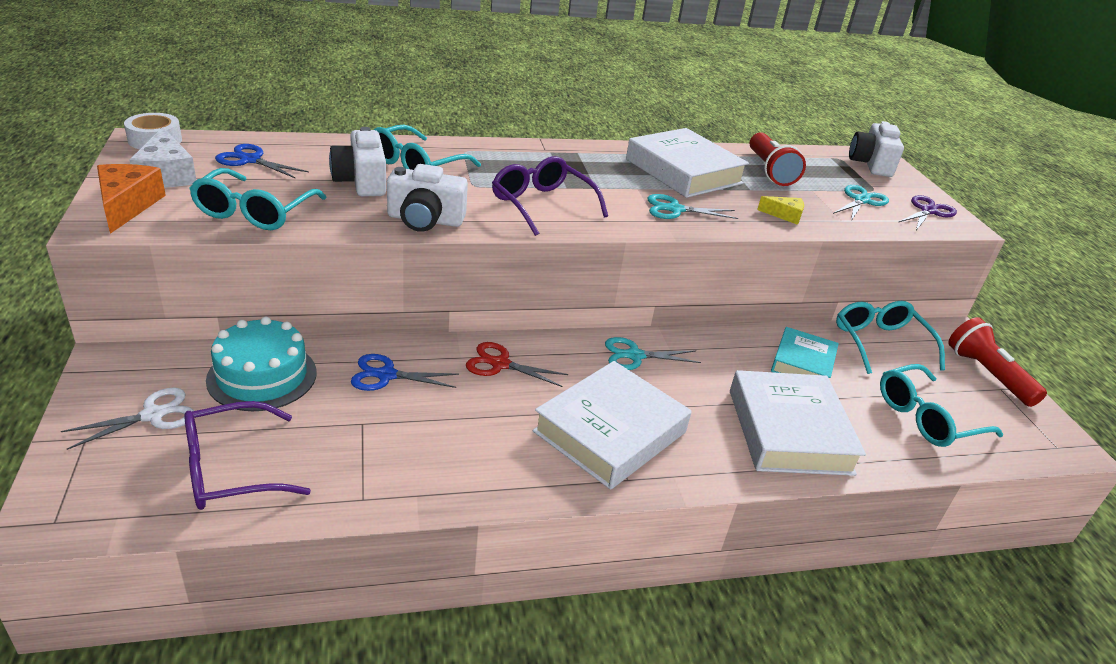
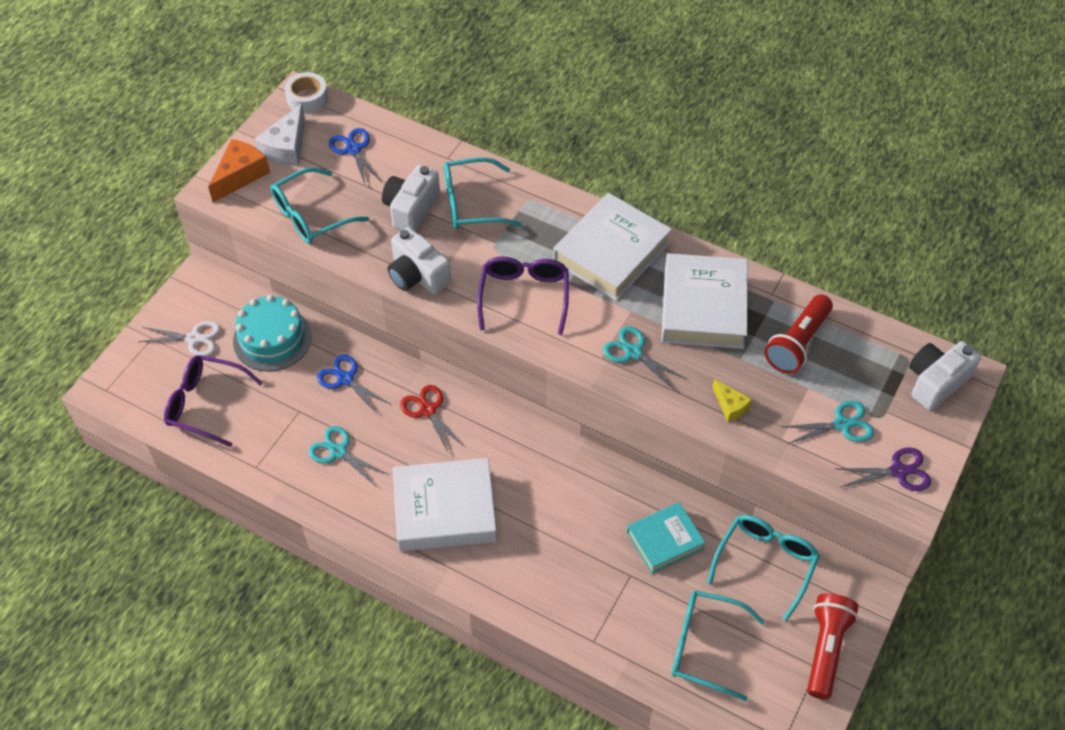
camera: 45 degrees right, 20 degrees up
(634, 356) = (533, 457): turquoise scissors -> turquoise scissors (338, 452)
(789, 431) = (574, 587): white book -> white book (611, 252)

